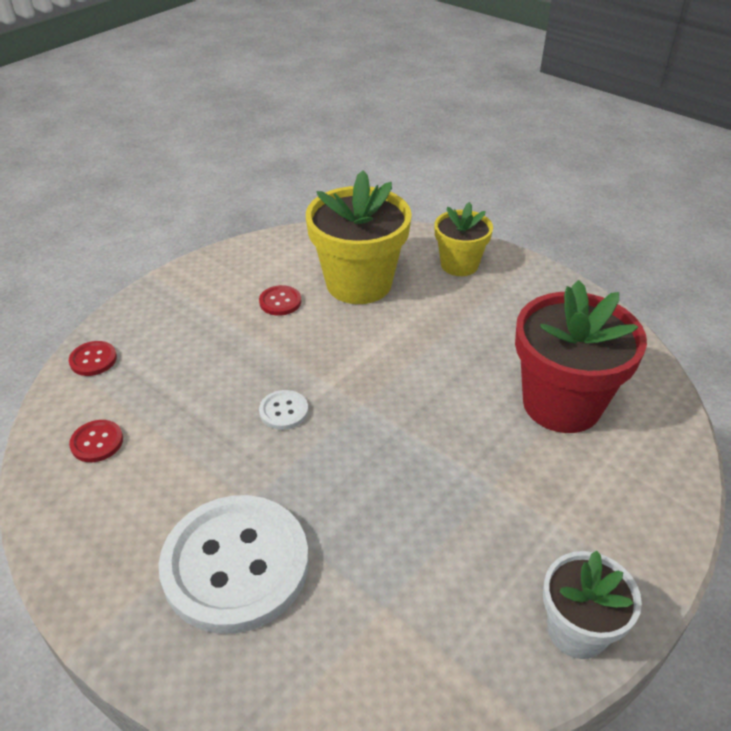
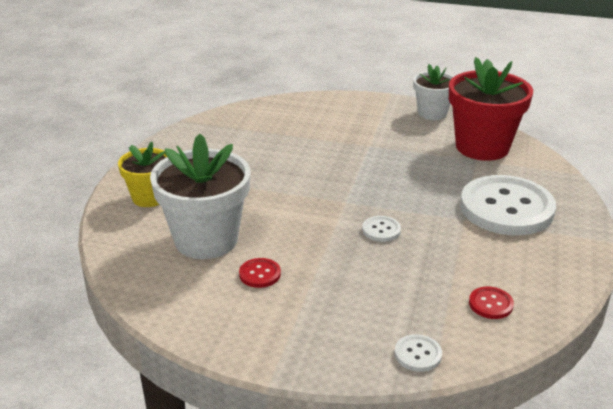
camera: 115 degrees left, 10 degrees down
(93, 360) = (418, 354): red button -> white button
(359, 283) = (206, 240): yellow flower pot -> white flower pot
(561, 404) = (285, 135): red flower pot -> red flower pot (482, 147)

